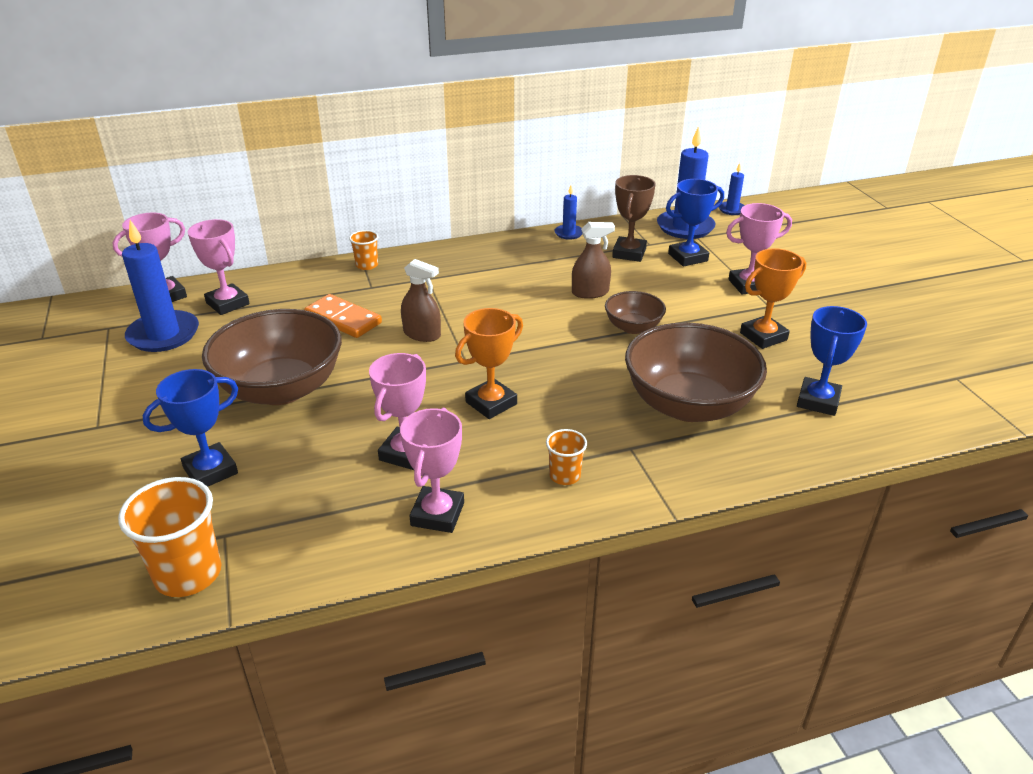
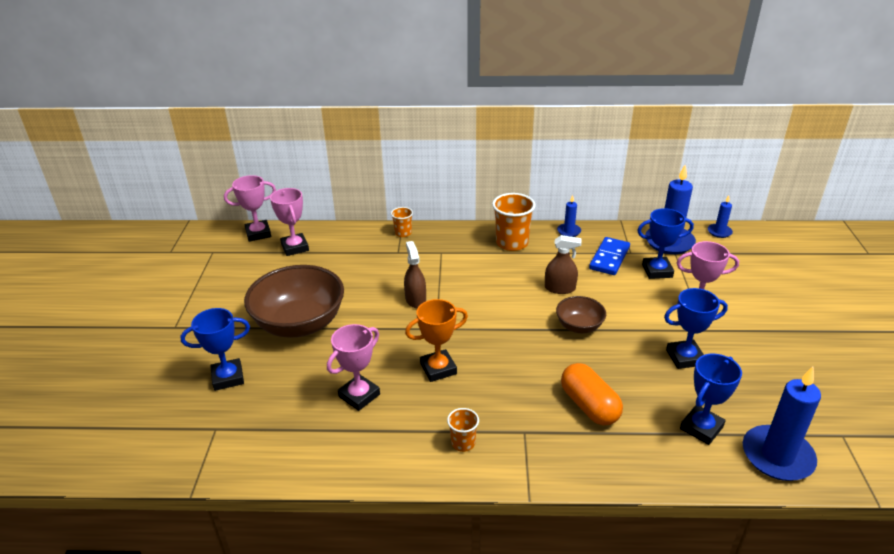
camera: 20 degrees right, 0 degrees up
(163, 334) = (244, 264): blue candle -> blue candle (777, 456)
(188, 574) = (182, 451): orange cup -> orange cup (512, 243)
(343, 319) = (366, 275): orange domino -> none
(422, 334) = (415, 299): brown spray bottle -> brown spray bottle turned 150 degrees counterclockwise
(437, 514) = (358, 450): pink trophy -> none
(629, 253) = (609, 258): brown trophy -> blue domino
(688, 405) = (589, 406): brown bowl -> orange capsule
(763, 336) = (684, 357): orange trophy -> blue trophy

